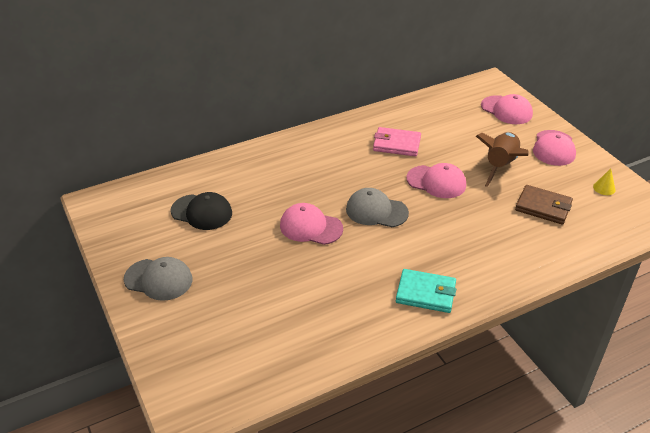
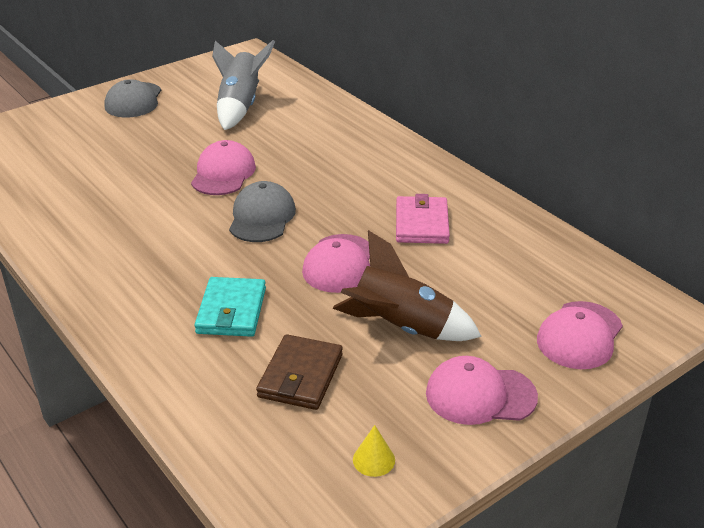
camera: 80 degrees right, 5 degrees down
(202, 212) = (240, 106): black cap -> grey rocket
(425, 293) = (104, 264): turquoise wallet -> turquoise wallet (231, 311)

